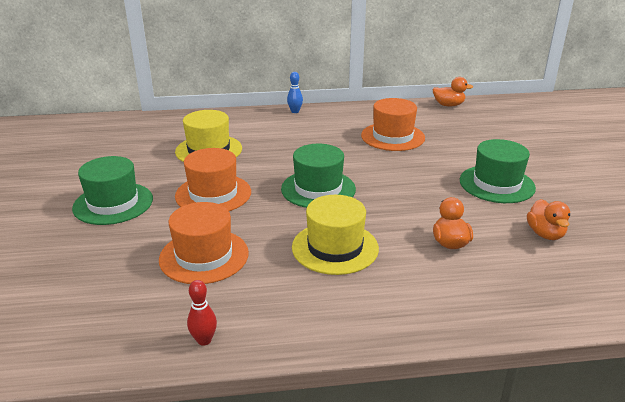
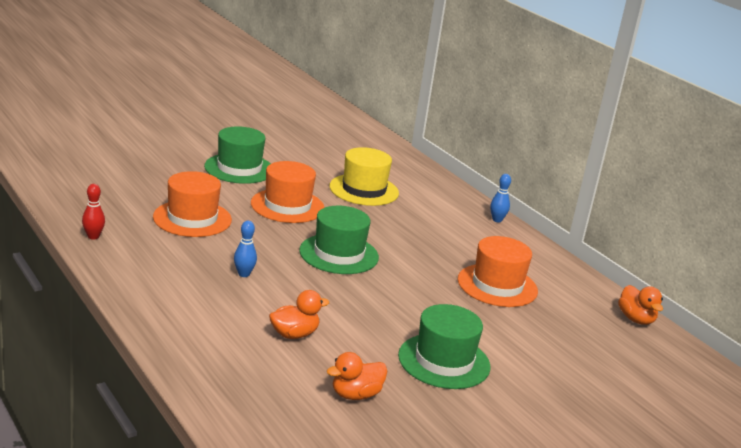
camera: 60 degrees right, 5 degrees down
(335, 247) = (244, 274): yellow hat -> blue bowling pin

